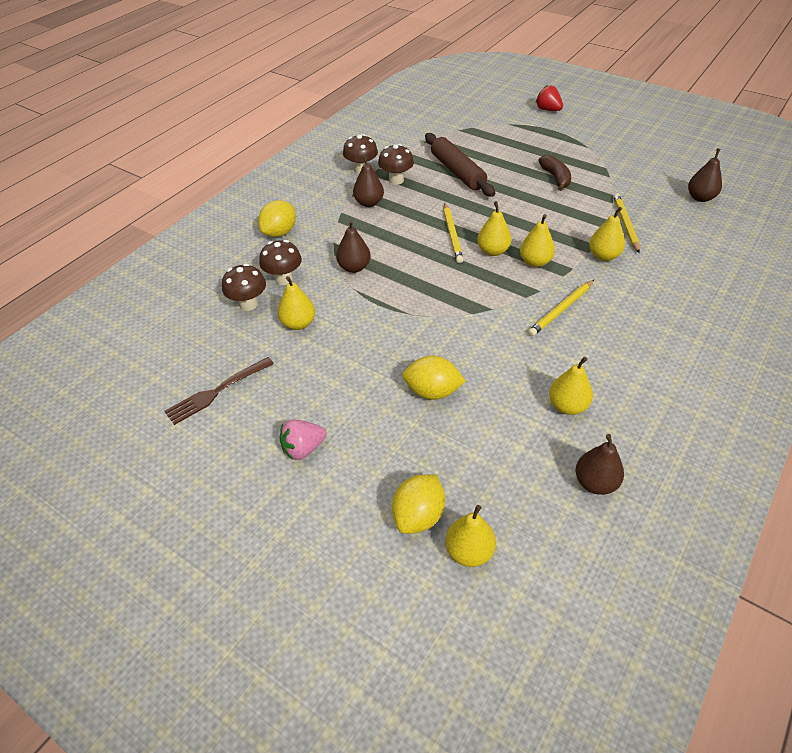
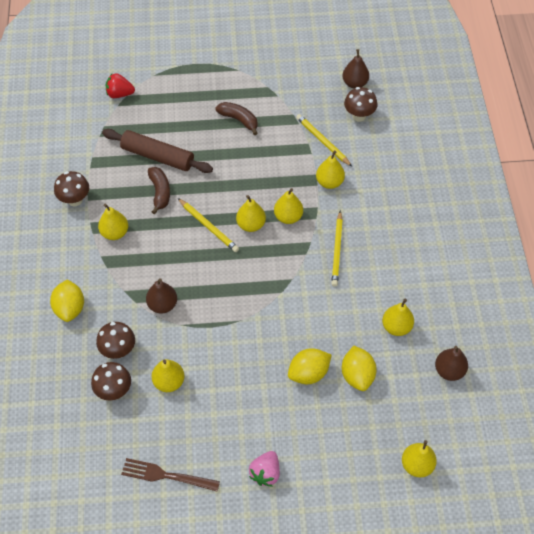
camera: 40 degrees left, 10 degrees up
(217, 391) = (166, 475): brown fork -> brown fork turned 90 degrees clockwise
(369, 203) = (115, 233): brown pear -> yellow pear
(396, 180) = (115, 194): brown mushroom -> brown mushroom (359, 116)
(418, 515) = (372, 464): yellow lemon -> yellow lemon (357, 375)
(434, 194) = (160, 192): none -> brown banana
(548, 110) = (173, 40): red strawberry -> red strawberry (120, 94)

